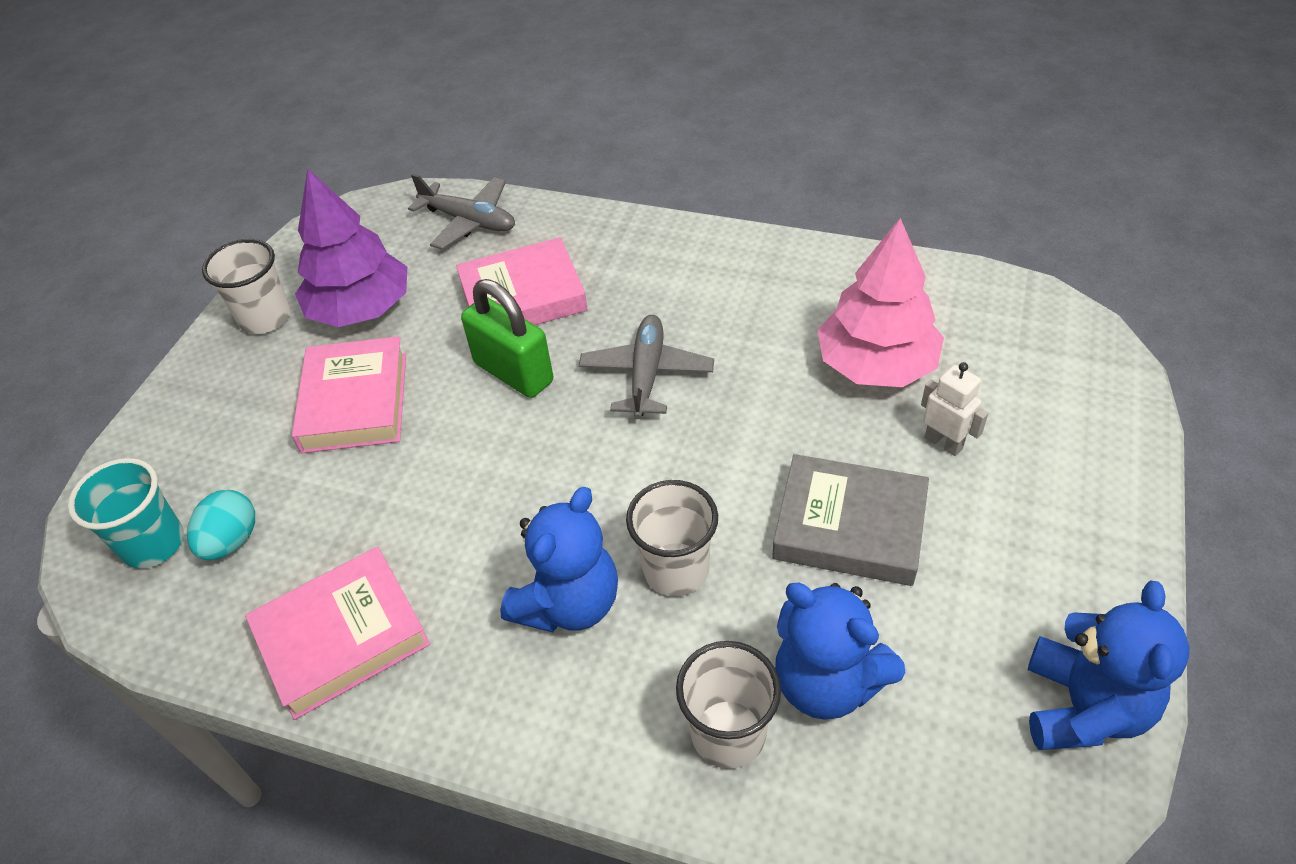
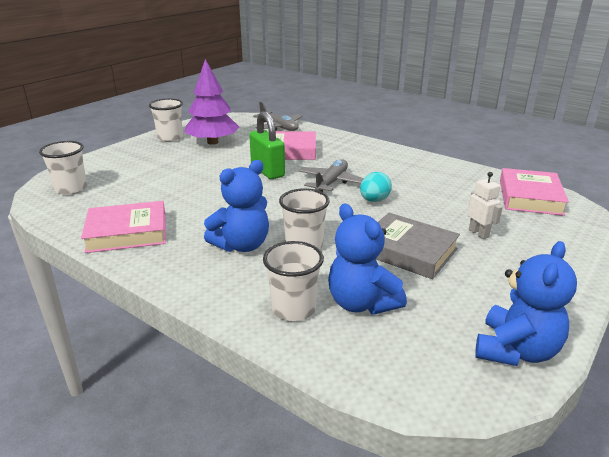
camera: 15 degrees right, 20 degrees down
(153, 544) = (71, 189): turquoise cup -> white cup
(231, 541) = (104, 194): turquoise egg -> turquoise egg (374, 200)
(355, 402) = (189, 166): pink book -> pink book (530, 197)
(875, 365) = (454, 201): pink tree -> none

